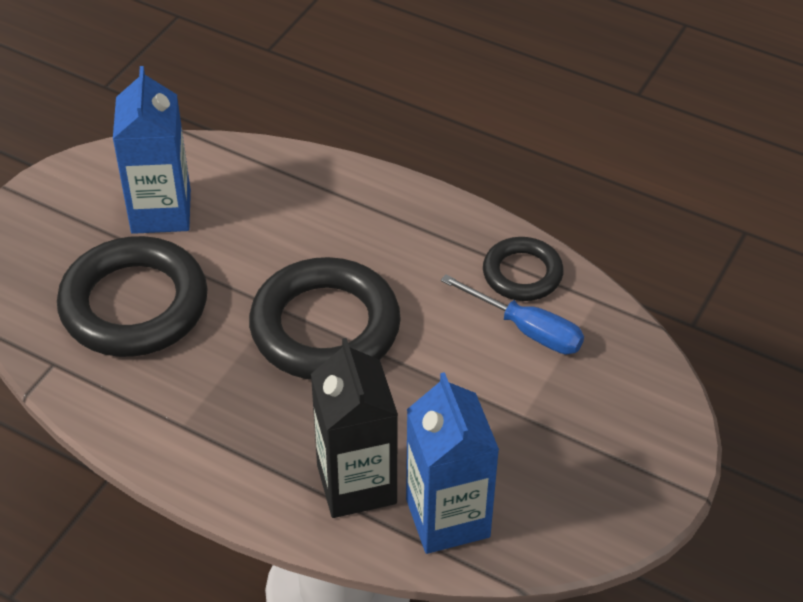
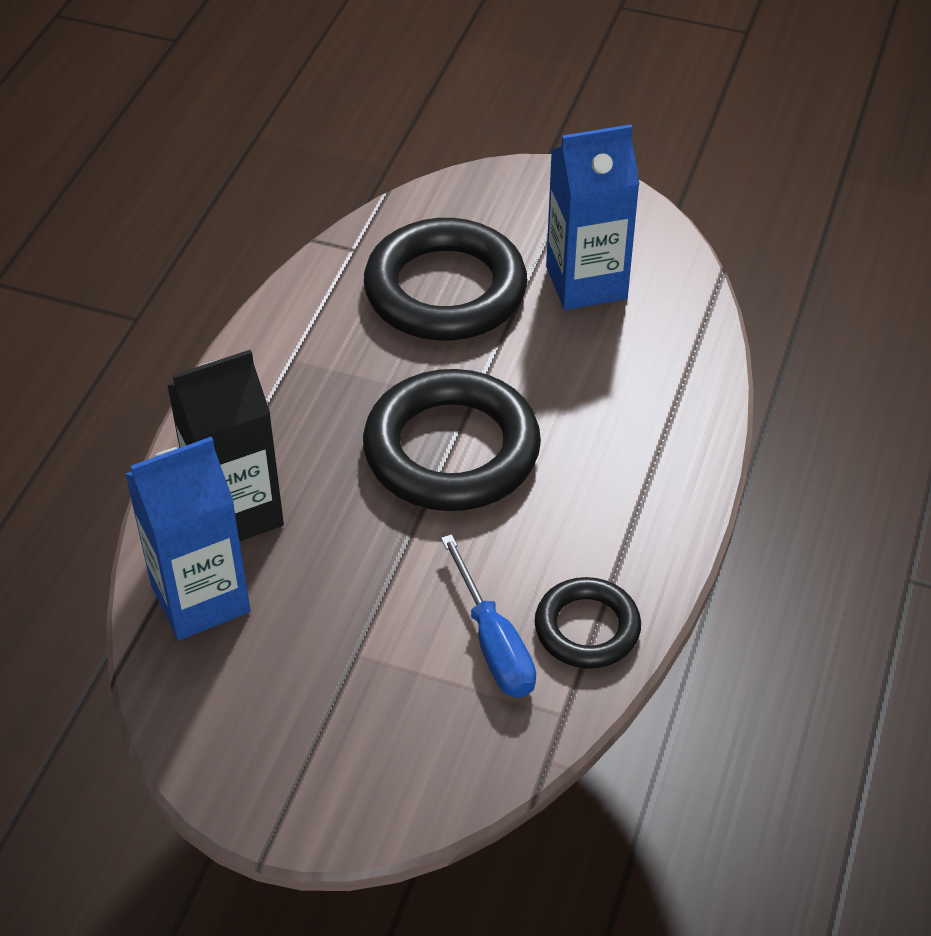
camera: 80 degrees right, 0 degrees up
(527, 329) = (493, 643): blue screwdriver -> blue screwdriver turned 45 degrees counterclockwise

